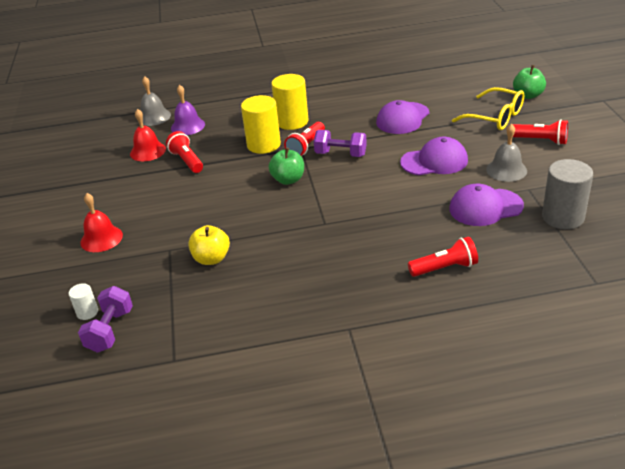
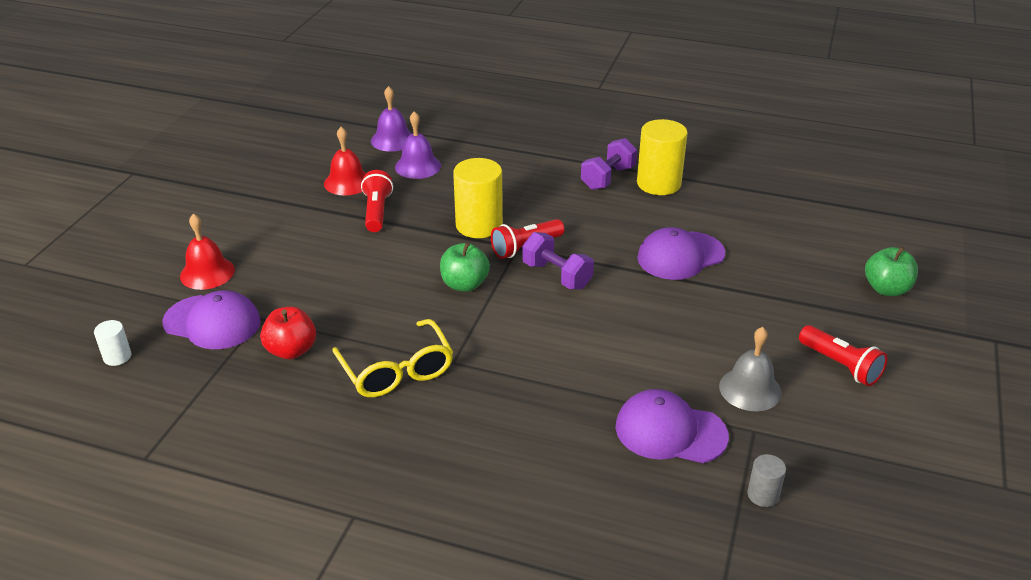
camera: 25 degrees right, 0 degrees up
(110, 330) = (118, 390): purple dumbbell -> purple dumbbell (608, 178)
(154, 117) = (393, 140): grey bell -> purple bell
(211, 259) = (291, 350): yellow apple -> red apple
(292, 122) = (539, 207): yellow cylinder -> yellow cylinder (658, 184)
(434, 161) = (665, 335): purple cap -> purple cap (212, 322)
(445, 268) = (538, 493): red flashlight -> none
(495, 117) = (807, 304): yellow glasses -> yellow glasses (396, 370)
(563, 217) = (763, 495): grey cylinder -> grey cylinder, size x0.49

